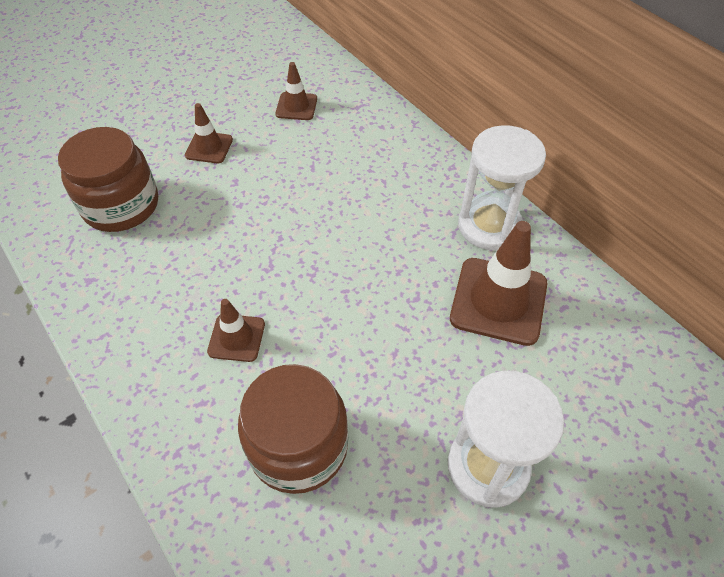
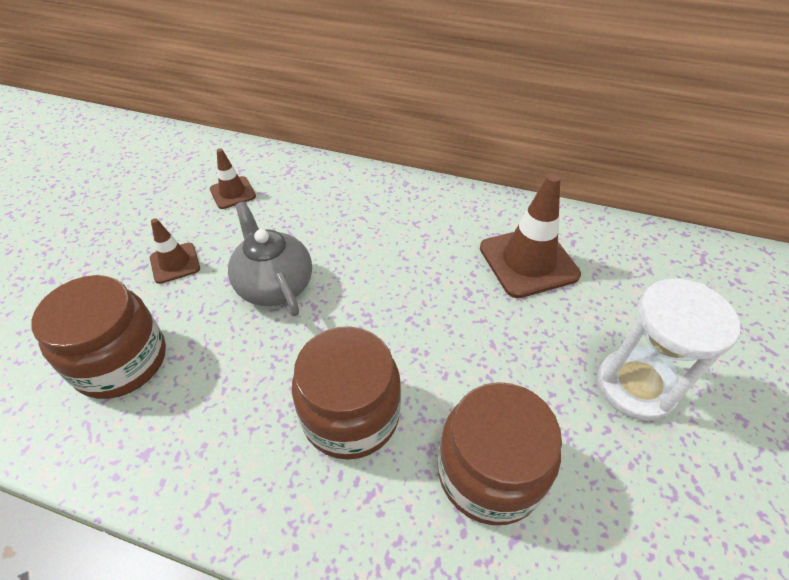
camera: 35 degrees left, 5 degrees down
(236, 338) = (350, 414): brown traffic cone -> brown jar
(265, 204) = (274, 285): none -> grey teapot
(489, 226) = (472, 212): white hourglass -> none

